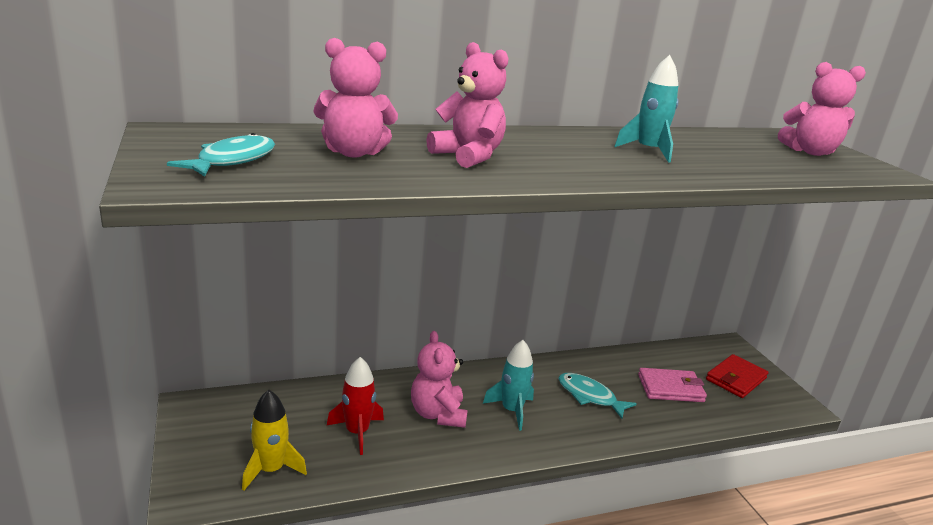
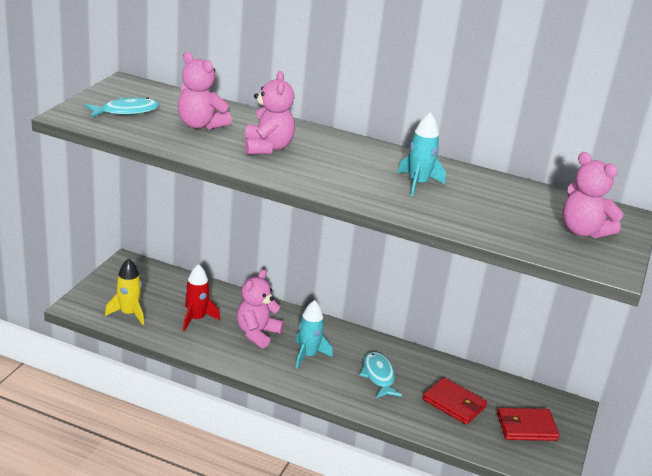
camera: 40 degrees right, 5 degrees up
(670, 388) = (454, 403): pink wallet -> red wallet

